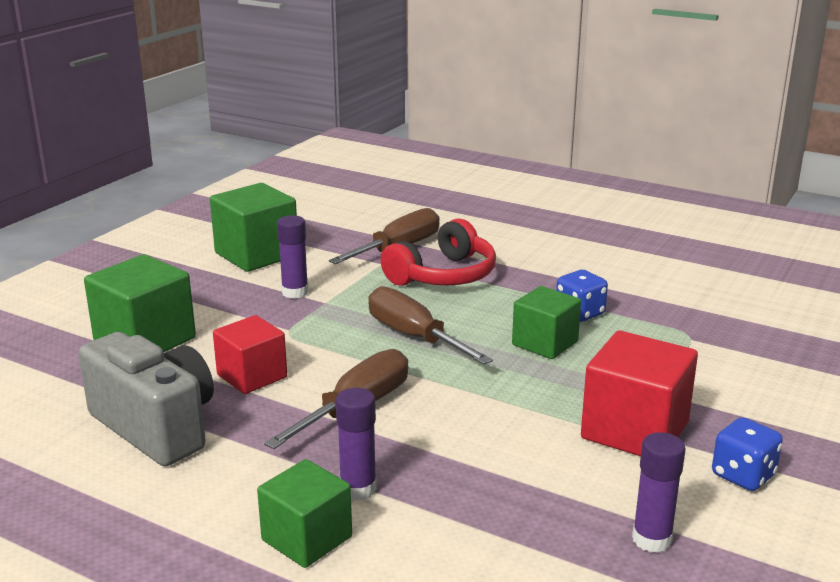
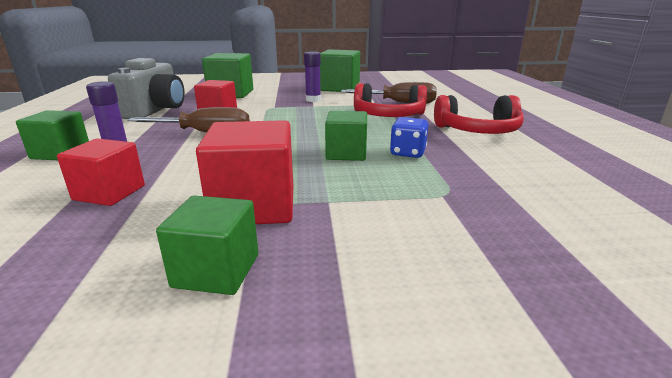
camera: 55 degrees right, 0 degrees up
(414, 337) = (303, 126): brown screwdriver -> none
(518, 510) = (109, 193): none -> red cube
(557, 255) = (477, 131): none -> red headphones
(651, 539) = (80, 248): purple glue stick -> none
(743, 475) = (216, 271): blue dice -> green cube

